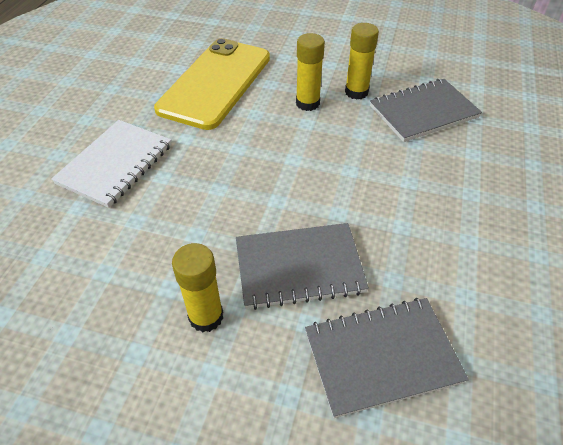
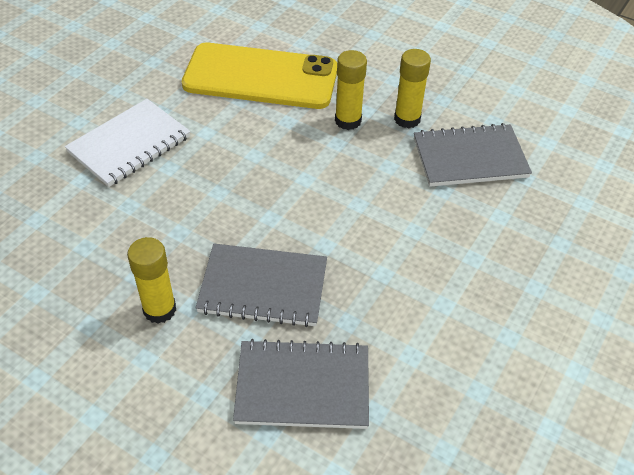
camera: 15 degrees right, 0 degrees up
(215, 83) = (261, 77): yellow phone -> yellow phone turned 60 degrees clockwise

